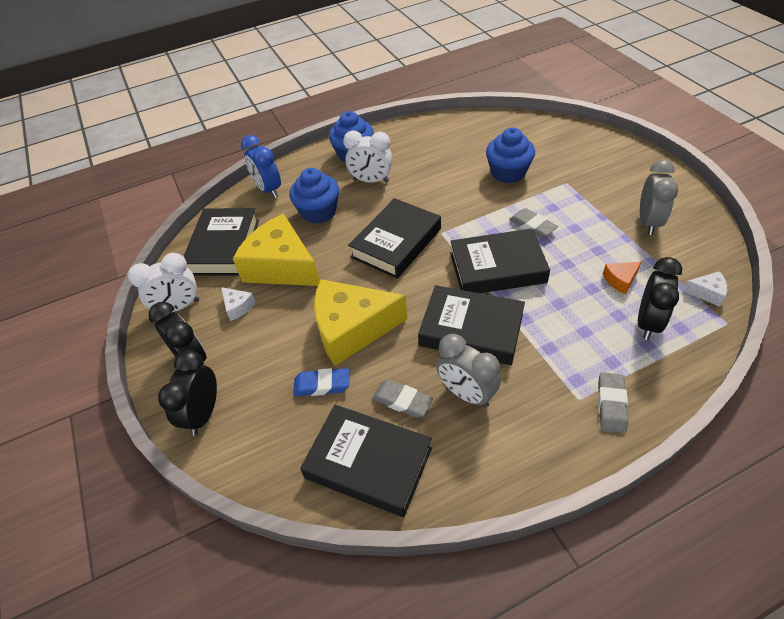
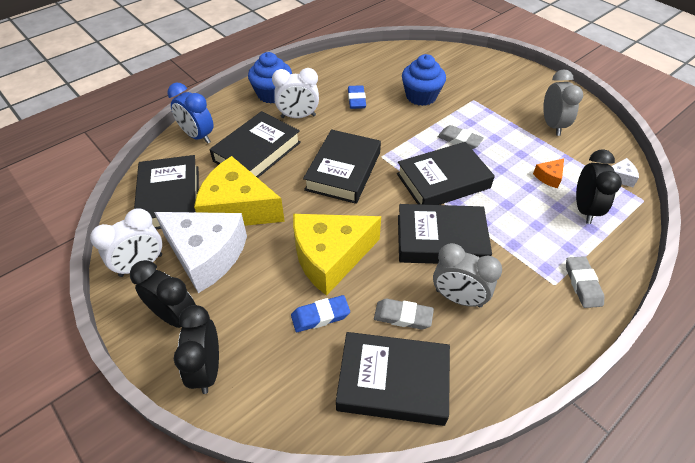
camera: 20 degrees left, 0 degrees up
(238, 307) = (206, 255): white cheese -> white cheese, size x2.44
(318, 212) = (257, 151): blue cupcake -> black book
(437, 169) = (356, 100): none -> blue eraser

